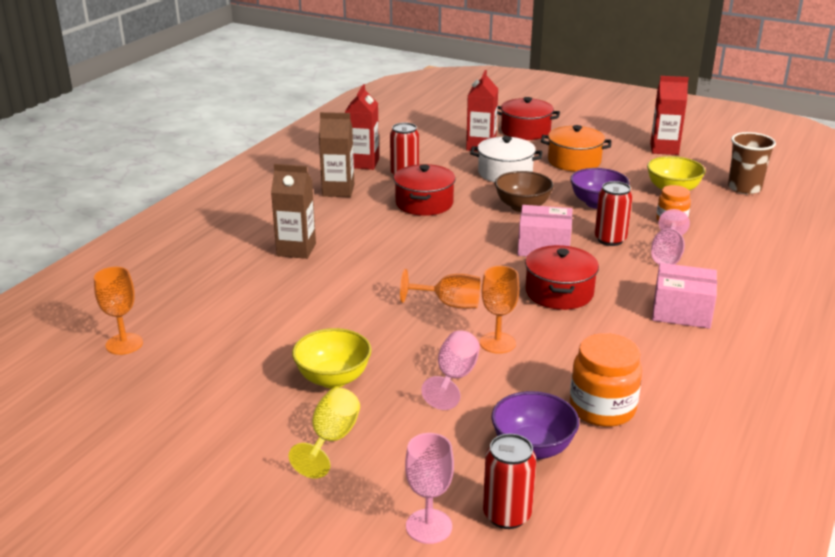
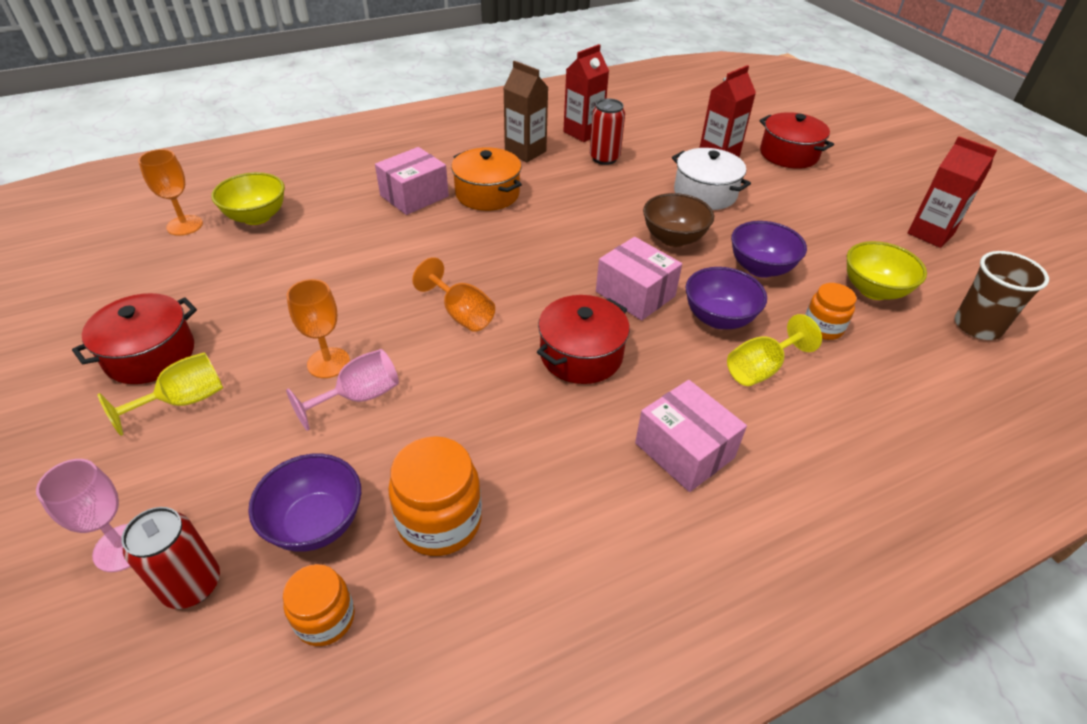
camera: 35 degrees right, 15 degrees up
(296, 250) = (414, 196): brown carton -> pink box
(333, 379) = (268, 339): yellow bowl -> yellow bowl (256, 217)
(424, 203) = (582, 195): red pot -> red pot (150, 355)
(497, 343) = (446, 380): orange goblet -> orange goblet (328, 363)
(574, 161) = (799, 208): orange pot -> orange pot (487, 194)
(609, 482) = (325, 618): none -> orange jar
(610, 239) = (718, 318): red can -> purple bowl
(667, 255) = (760, 369): pink goblet -> yellow goblet

